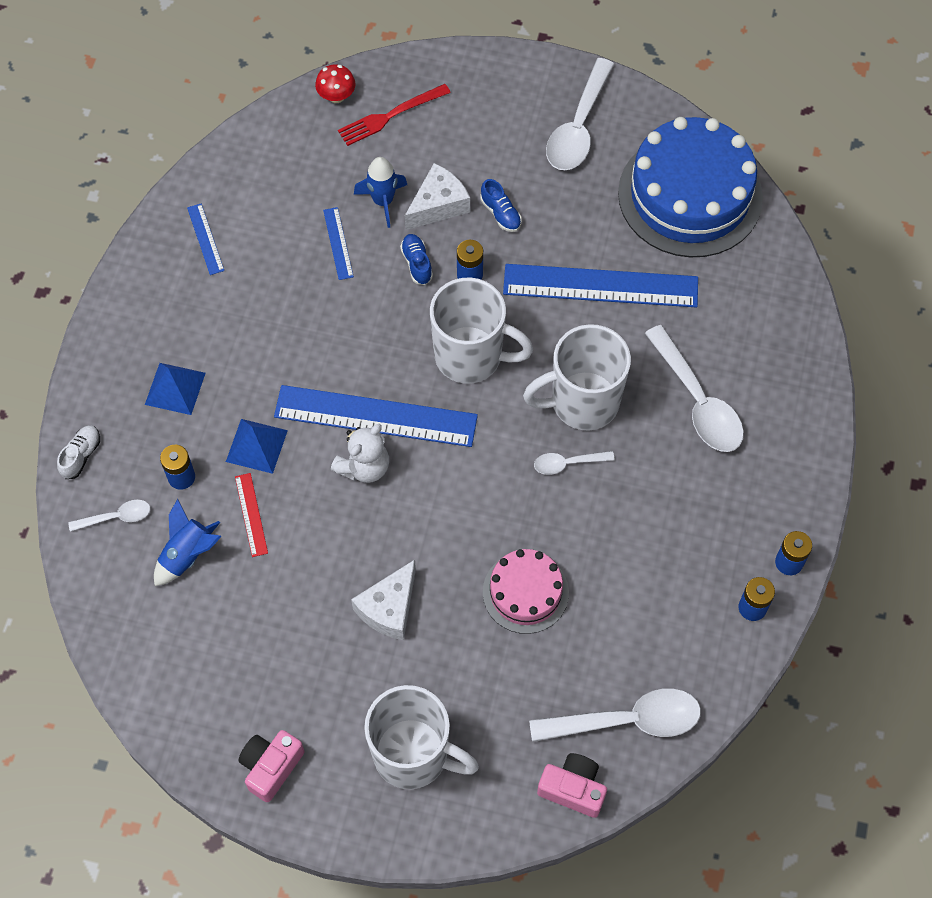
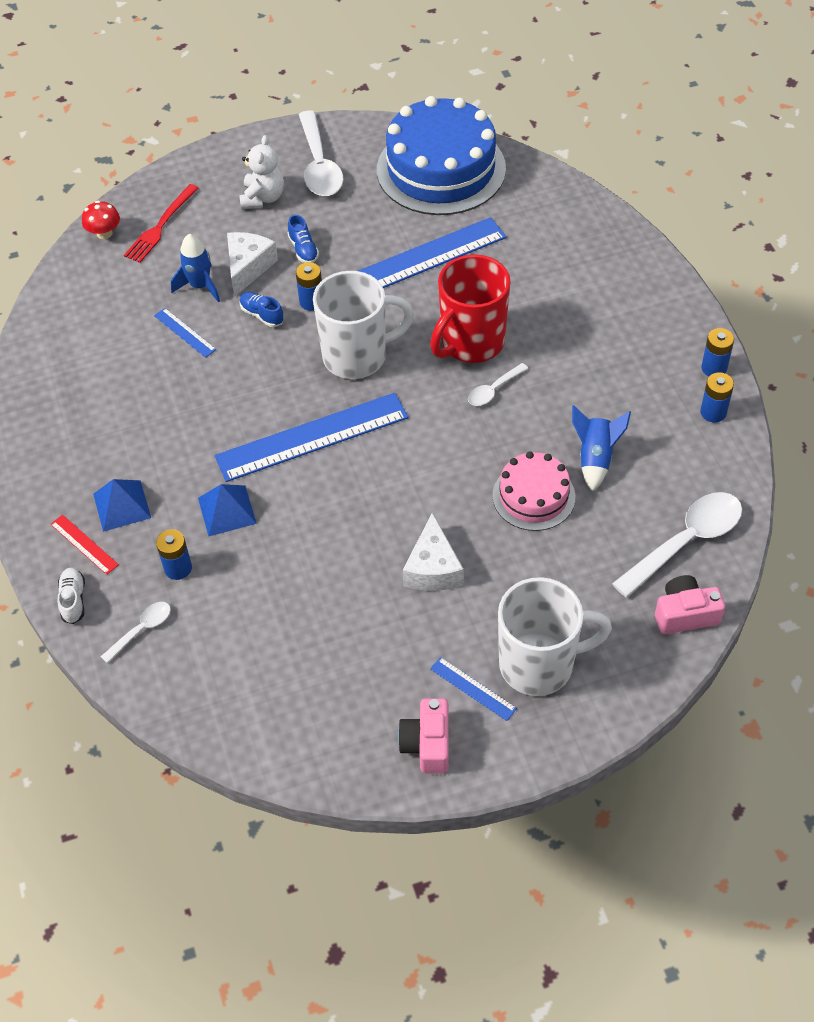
camera: 30 degrees left, 10 degrees down
(187, 555) = (228, 624): blue rocket -> blue rocket (595, 458)
(205, 239) = (66, 384): blue ruler -> blue ruler (473, 688)
(251, 514) = (261, 563): red ruler -> red ruler (84, 544)
(364, 467) = (331, 478): white teddy bear -> white teddy bear (263, 198)
(500, 213) = (303, 249): blue shoe -> blue shoe turned 45 degrees clockwise
(582, 402) = (471, 343): white mug -> red mug
(697, 401) = (558, 298): white spoon -> none

